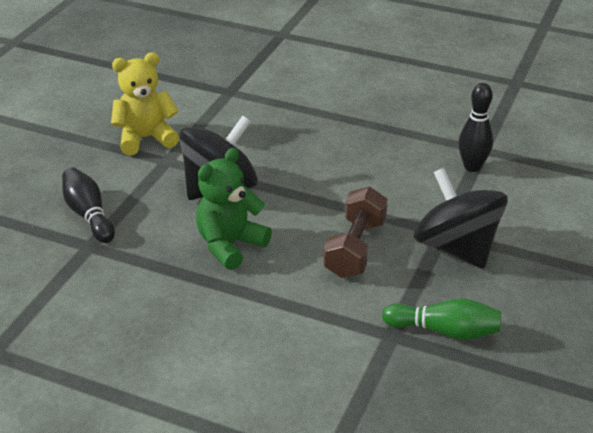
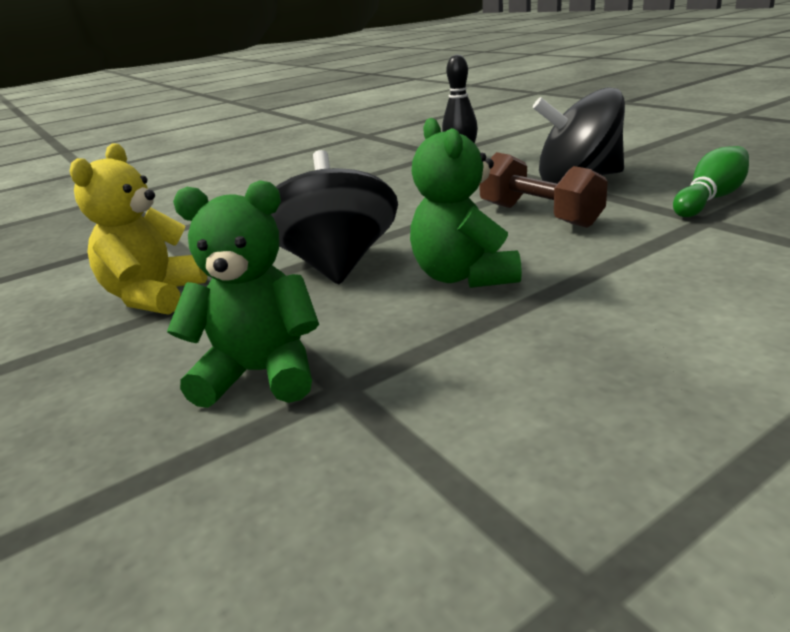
camera: 55 degrees left, 10 degrees down
(89, 215) = (260, 374): black bowling pin -> green teddy bear

